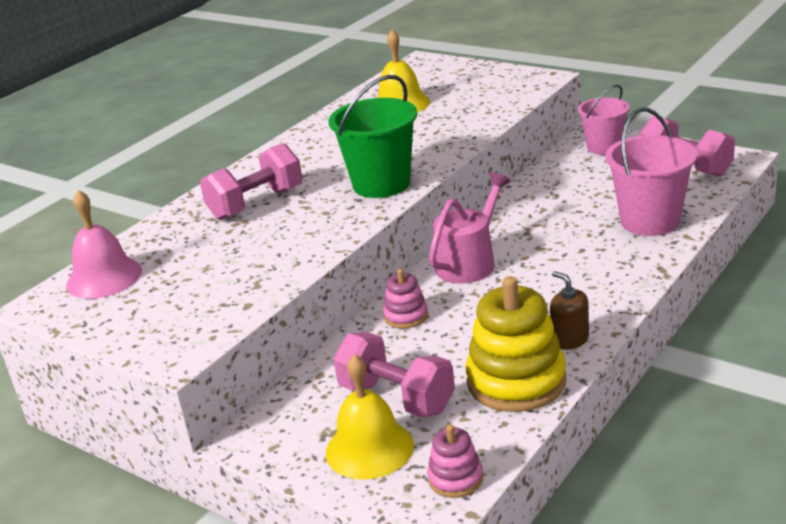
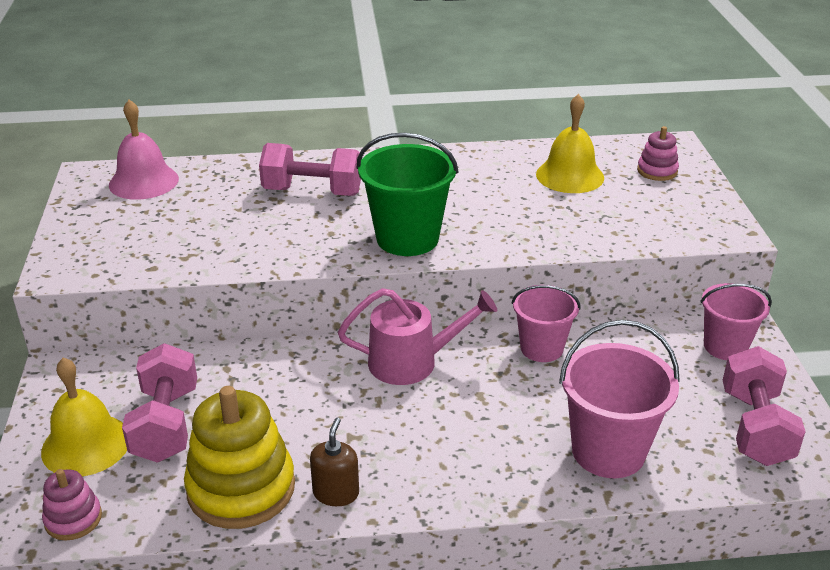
camera: 45 degrees right, 5 degrees up
(406, 316) = (291, 367): pink stacking toy -> pink stacking toy (657, 171)
(522, 208) = (541, 348): none -> pink bucket

